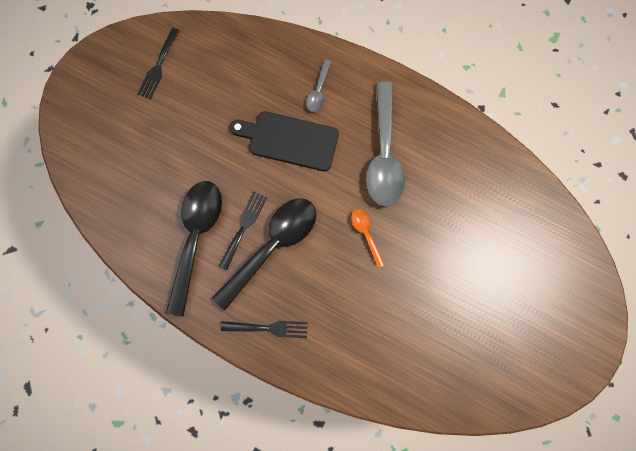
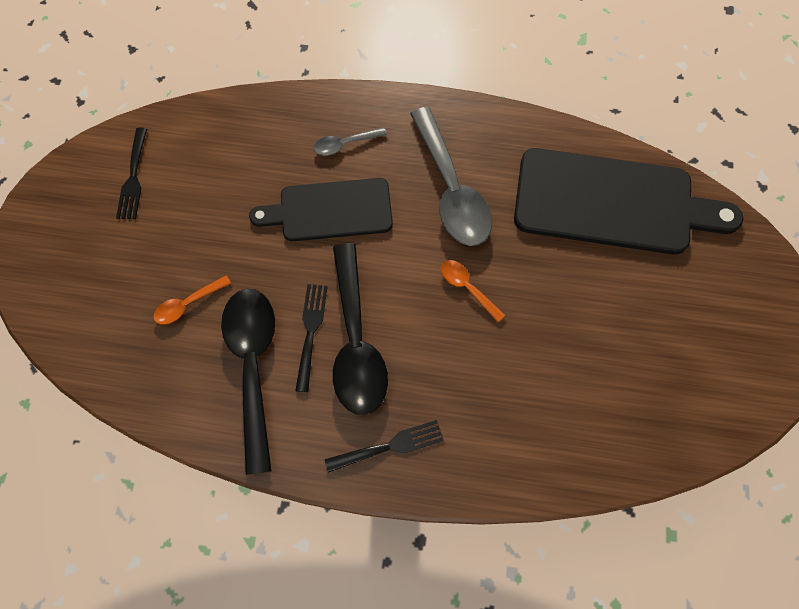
camera: 20 degrees left, 10 degrees down
(166, 176) = (188, 304): none -> orange spoon
(272, 245) = (356, 341): black spoon -> black spoon turned 150 degrees clockwise
(318, 91) = (344, 144): grey spoon -> grey spoon turned 75 degrees clockwise
(500, 207) = (612, 203): none -> black cutting board

